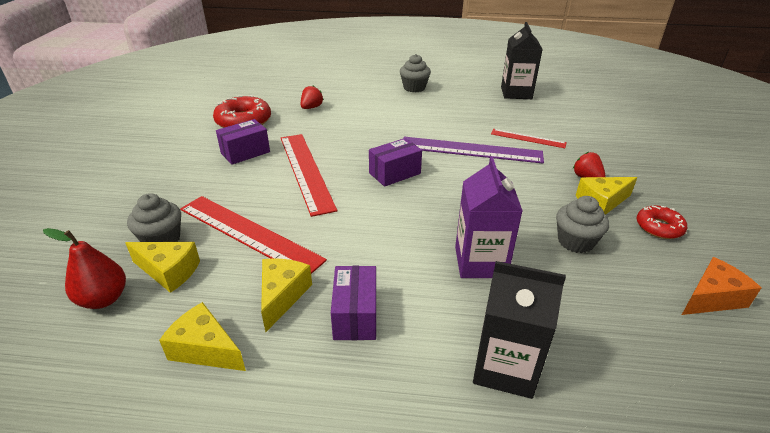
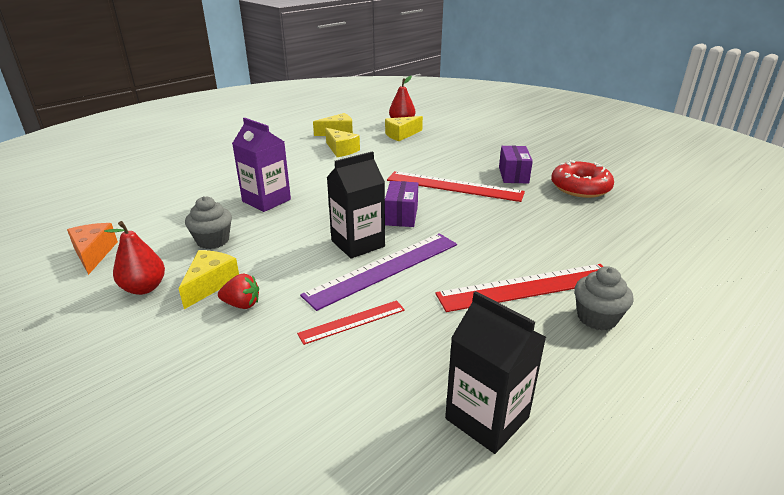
camera: 130 degrees right, 5 degrees down
(162, 240) = (432, 137): grey cupcake -> none
(249, 233) = (404, 154): red ruler -> red ruler (528, 287)
(311, 107) = (586, 224): red strawberry -> none
(355, 315) = (299, 159): purple box -> none
(505, 367) = (211, 176): black carton -> black carton (358, 243)
(659, 227) = (144, 288): red donut -> red pear
(711, 298) = (93, 253): orange cheese -> orange cheese turned 150 degrees clockwise

